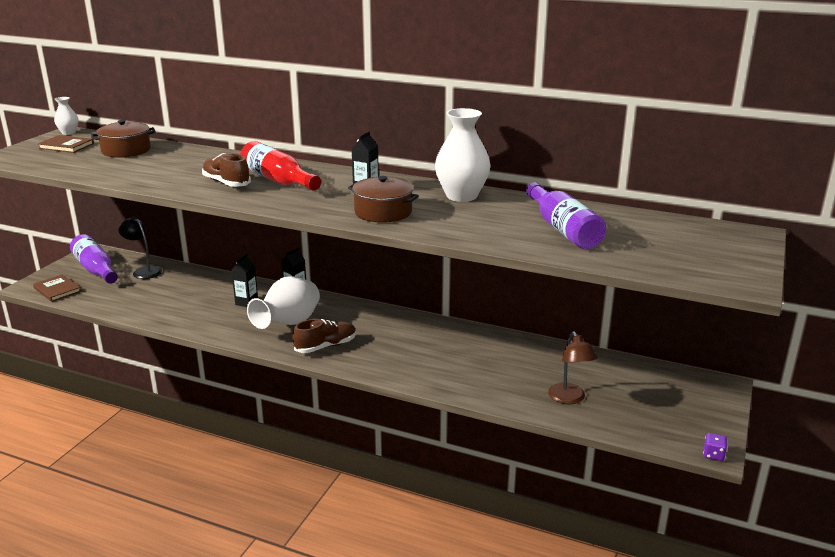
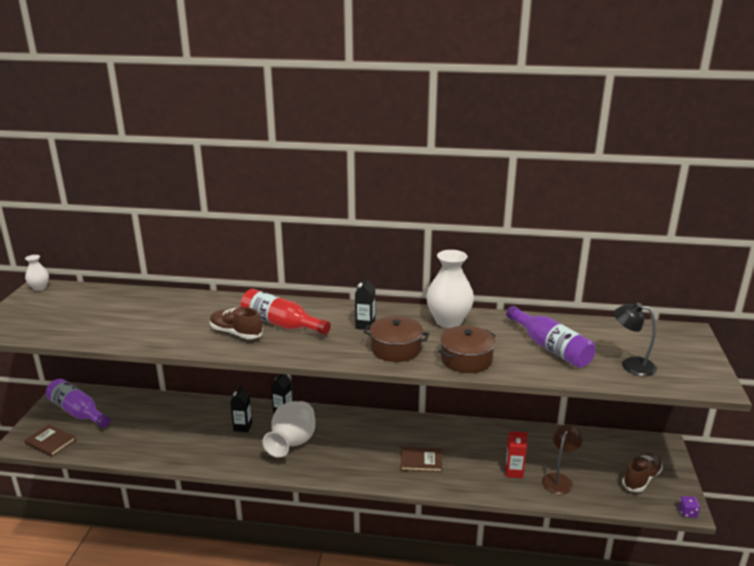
camera: 15 degrees left, 0 degrees up
(66, 146) = (49, 305): brown book -> brown book (421, 461)
(126, 150) = (113, 304): brown pot -> brown pot (466, 359)
(144, 271) = (127, 407): black lamp -> black lamp (631, 365)
(326, 346) = (337, 462): brown shoe -> brown shoe (641, 479)
(519, 384) = (514, 472): none -> red carton
(569, 398) = (559, 479): brown lamp -> brown lamp turned 120 degrees counterclockwise

